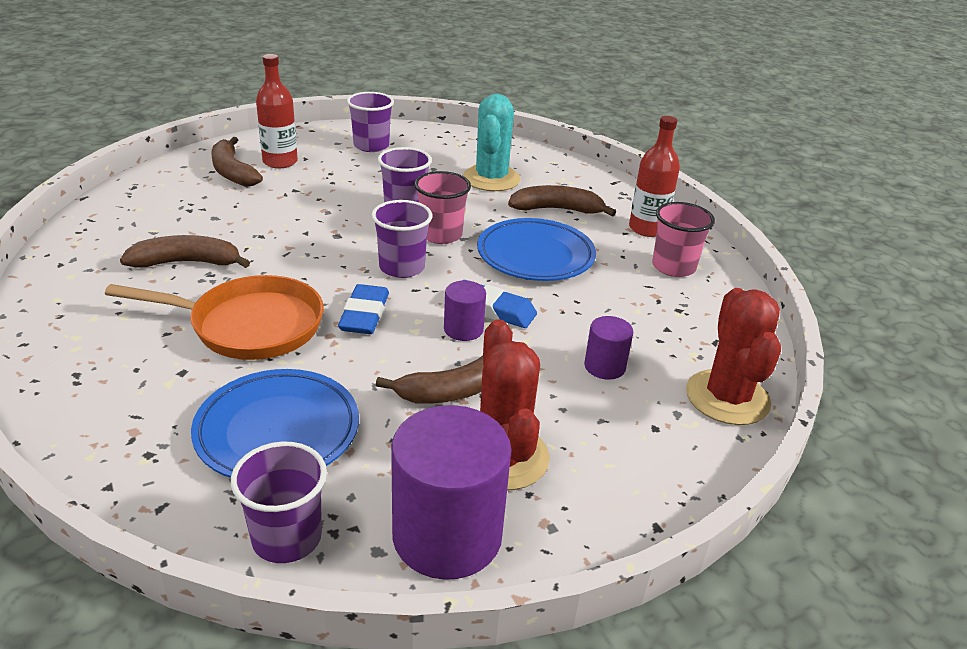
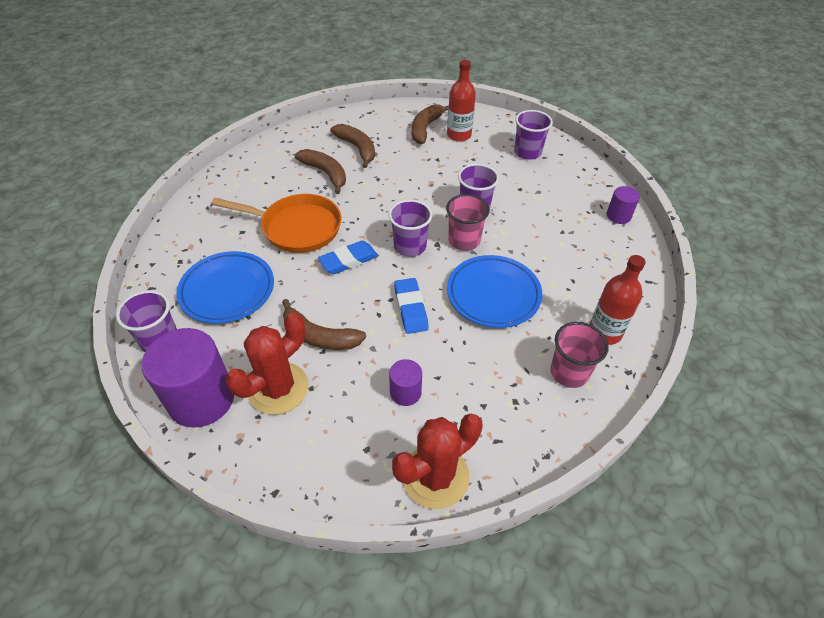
camera: 55 degrees right, 15 degrees up
(249, 326) = (297, 228): orange pan -> orange pan turned 45 degrees counterclockwise
(463, 329) = (377, 307): purple cylinder -> purple cylinder (618, 216)
(491, 179) = (562, 222): turquoise cactus -> none
(557, 209) = (566, 273): brown banana -> brown banana (357, 148)

